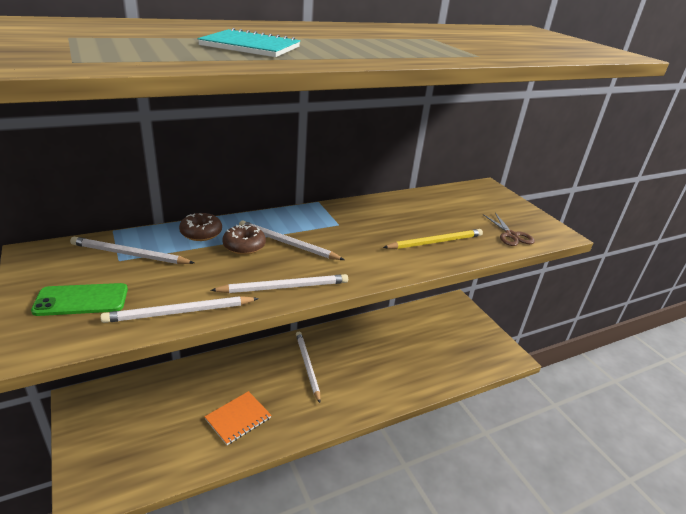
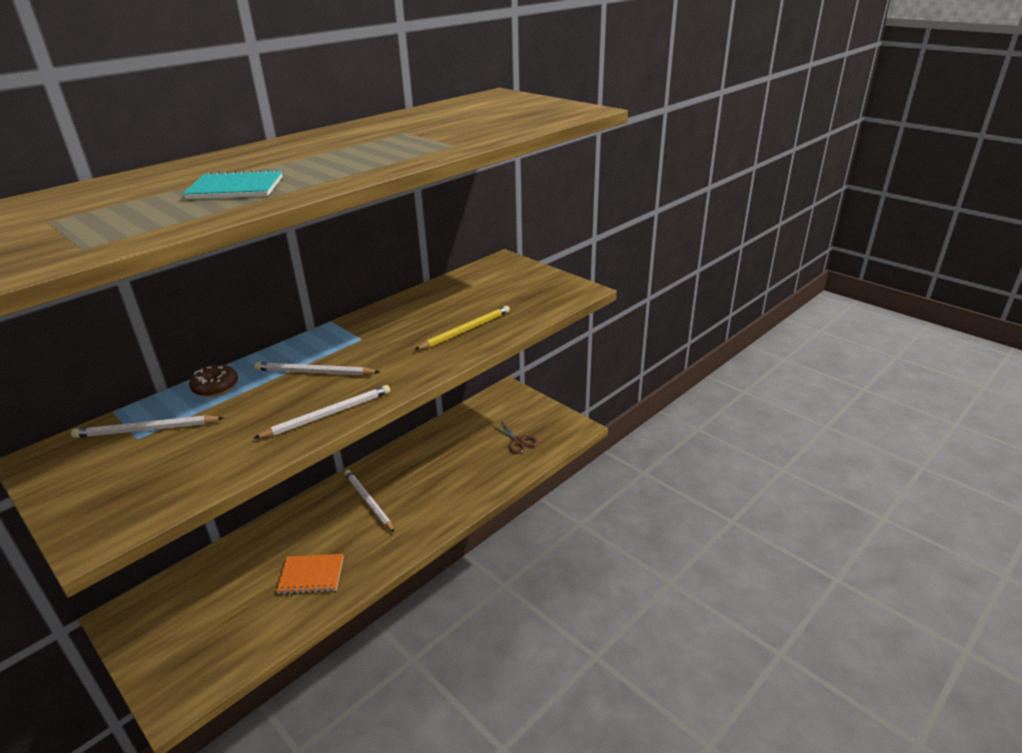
camera: 15 degrees left, 0 degrees up
(81, 300) = (118, 487): green phone -> none
(180, 312) = (231, 467): white pencil -> none
(238, 418) = (311, 575): orange notebook -> orange notebook turned 60 degrees clockwise
(244, 246) = (269, 387): brown donut -> none
(511, 235) = (538, 304): brown scissors -> brown scissors (518, 441)

